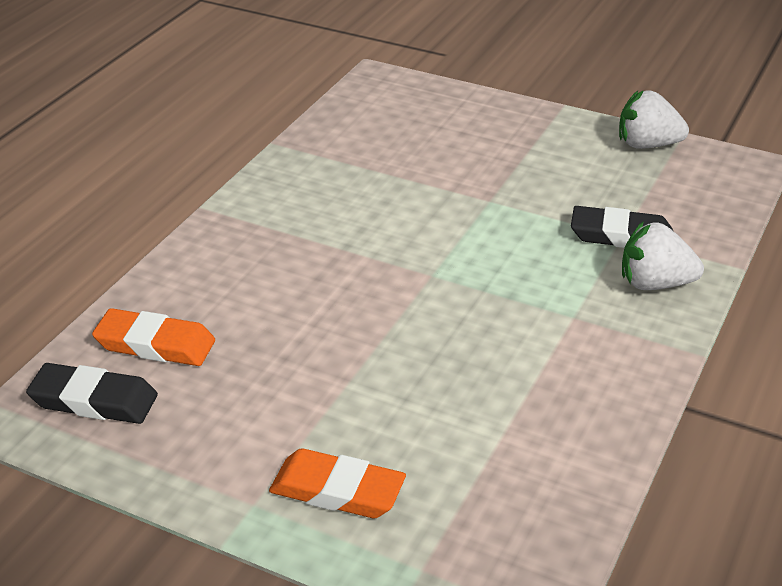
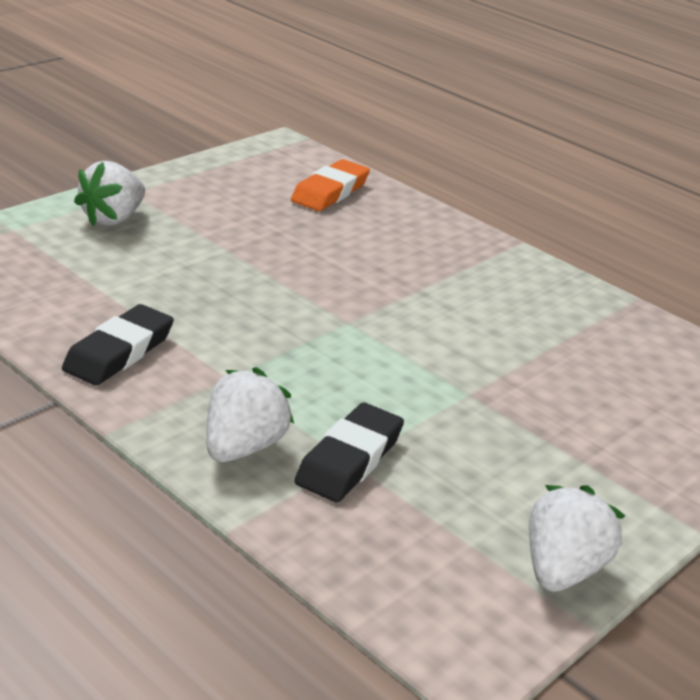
camera: 105 degrees right, 5 degrees down
(94, 400) = (281, 164): black eraser -> black eraser (119, 352)
(337, 491) = (113, 219): orange eraser -> white strawberry

